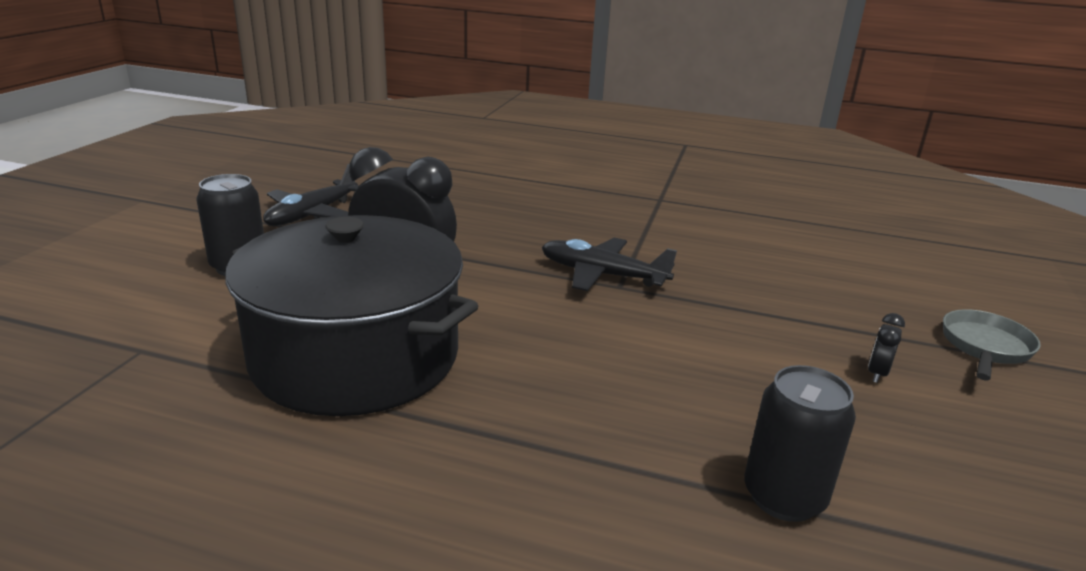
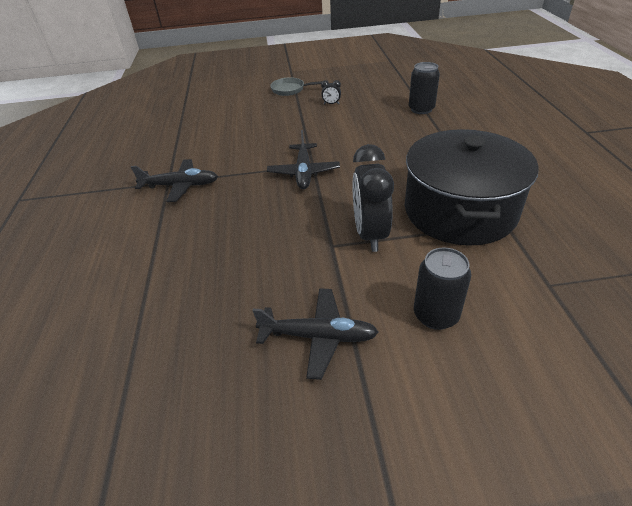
camera: 110 degrees left, 15 degrees up
(643, 203) = (180, 186): none -> black plane

